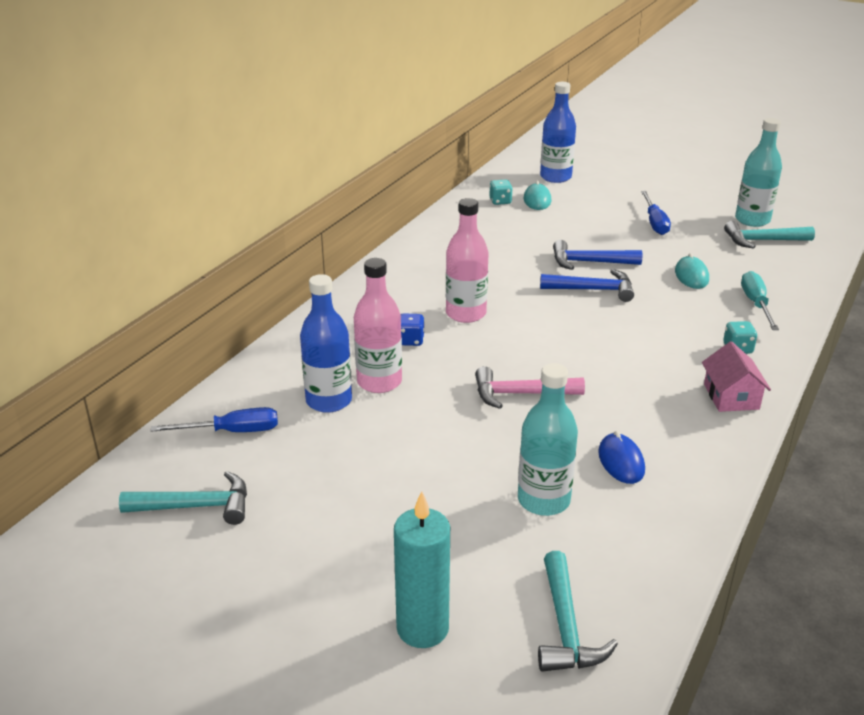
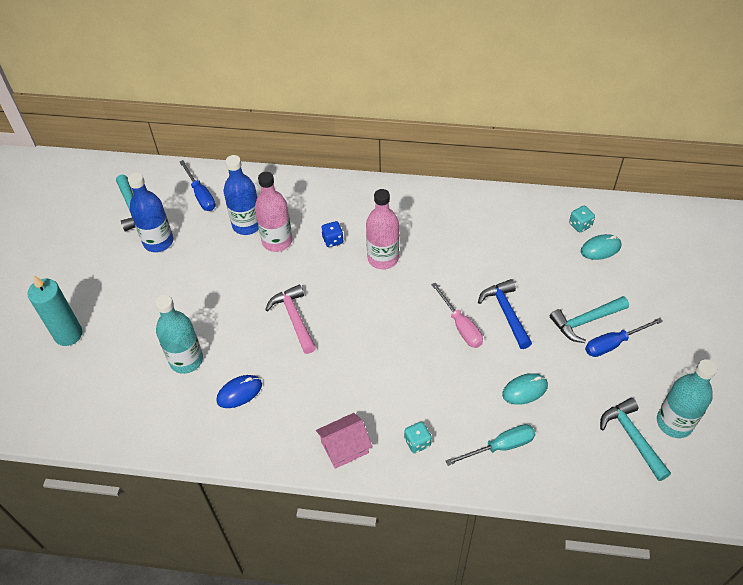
camera: 70 degrees right, 20 degrees up
(555, 177) = (659, 249): blue bottle -> blue bottle (158, 242)
(566, 627) = (83, 397): turquoise hammer -> turquoise hammer (585, 321)
(593, 290) = (461, 326): blue hammer -> pink screwdriver

